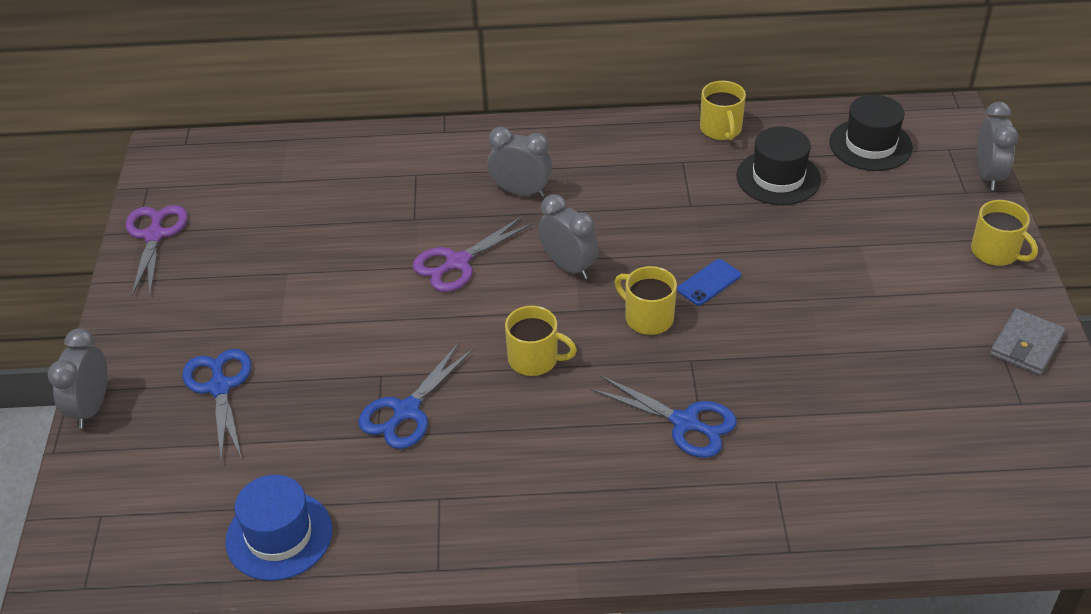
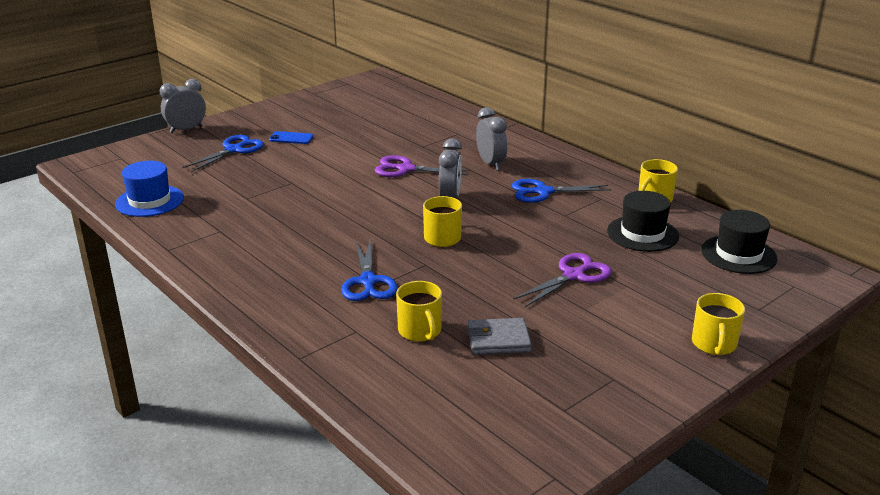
camera: 50 degrees right, 15 degrees down
(155, 235) = (317, 97): purple scissors -> purple scissors (574, 275)
(406, 411) = (273, 198): blue scissors -> blue scissors (543, 192)
(534, 359) = (359, 217): yellow mug -> yellow mug (420, 331)
(709, 282) = (503, 245): blue phone -> blue phone (291, 138)
(988, 175) = (795, 312): grey clock -> none
(1026, 345) = (631, 392): grey wallet -> grey wallet (498, 340)

